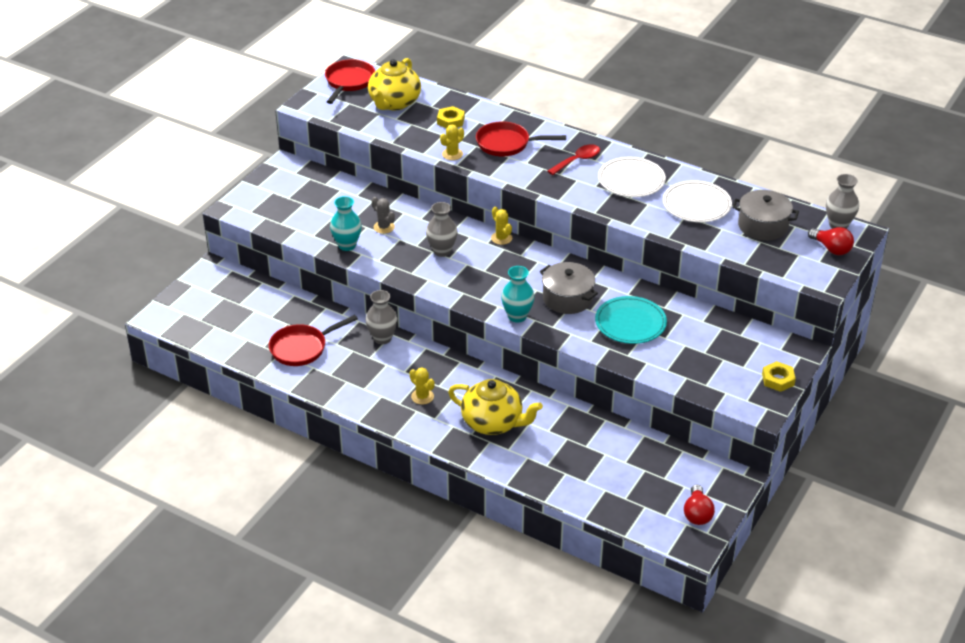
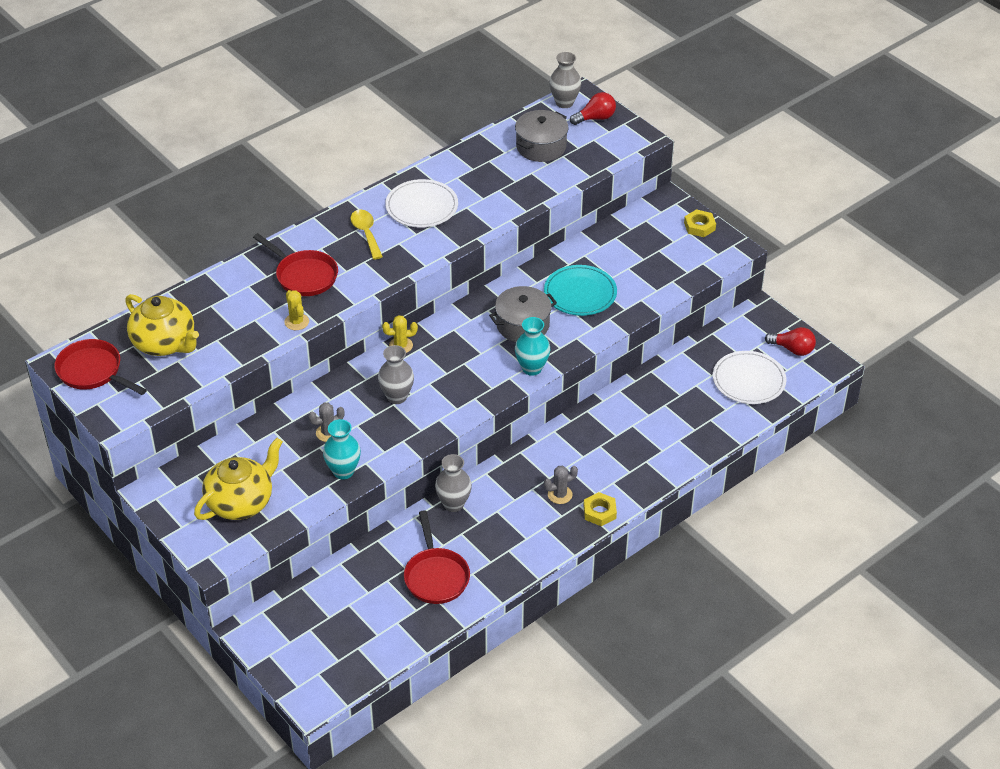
camera: 70 degrees left, 5 degrees up
(422, 396) = (560, 495): yellow cactus -> grey cactus
(450, 121) = (232, 307): yellow nut -> yellow nut (599, 512)
(493, 423) = (621, 451): yellow teapot -> yellow teapot (241, 502)
(506, 144) = (304, 276): red pan -> red pan turned 75 degrees counterclockwise
(577, 160) = (366, 233): red spoon -> yellow spoon
(696, 204) = (486, 176): white plate -> white plate (749, 380)

